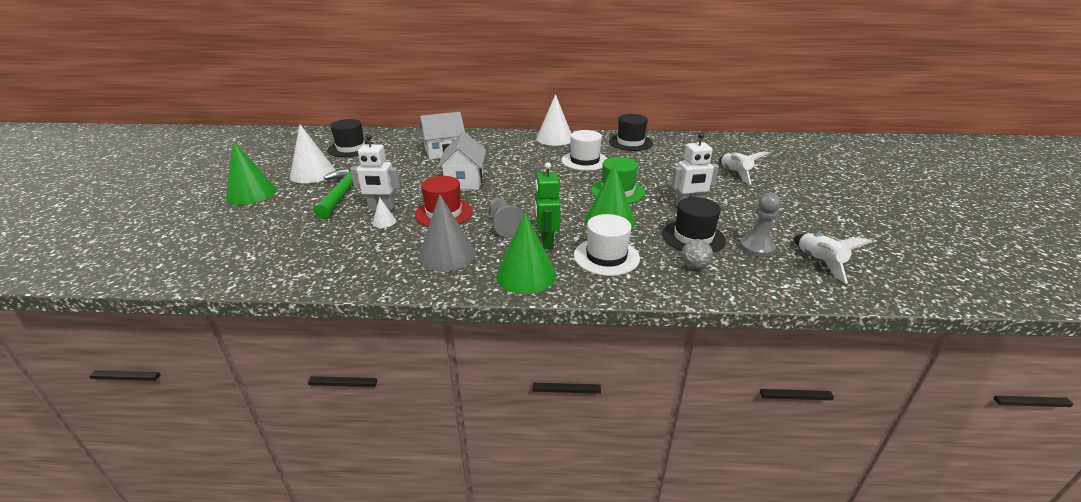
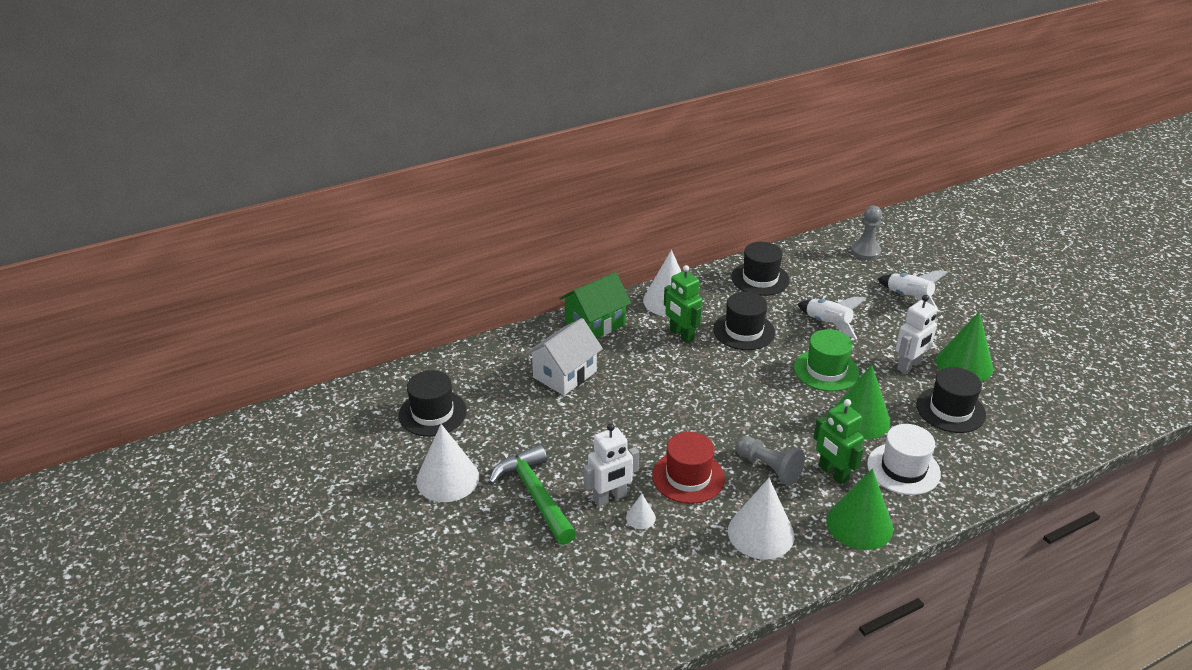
camera: 30 degrees left, 5 degrees up
(251, 193) = (417, 544): green cone -> green cone (964, 364)
(447, 255) = (761, 533): grey cone -> white cone
(464, 181) = (650, 417): white house -> none
(495, 137) = (595, 324): none -> green house
(540, 153) = (681, 335): none -> green robot
(584, 161) = (744, 331): white hat -> black hat
(694, 266) = (983, 448): grey ball -> none
(757, 247) = (1010, 401): grey pawn -> grey pawn (865, 251)
(819, 262) = (1069, 400): white rocket -> white rocket (828, 324)

